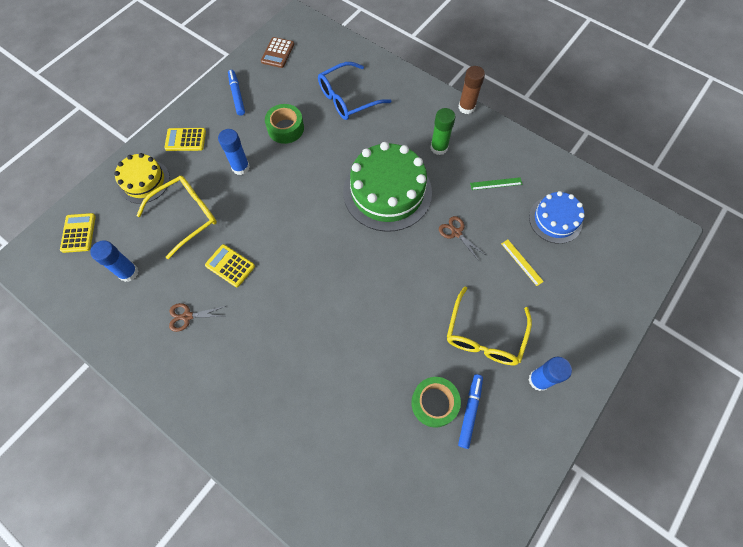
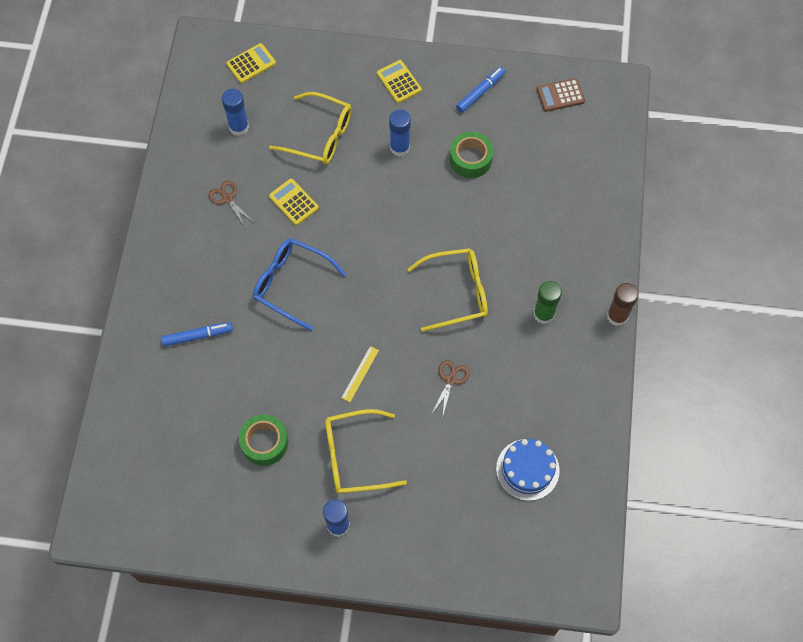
camera: 60 degrees right, 0 degrees up
(144, 181) = (333, 78): yellow cake -> none
(230, 266) = (293, 202): yellow calculator -> yellow calculator turned 45 degrees counterclockwise
(347, 98) = (547, 194): blue glasses -> blue glasses (291, 284)
(387, 192) = (457, 292): green cake -> yellow glasses
(470, 411) = (274, 477): blue marker -> blue marker (197, 336)
(496, 184) = (535, 391): green ruler -> none
(521, 262) = (455, 457): yellow ruler -> yellow ruler (360, 374)

